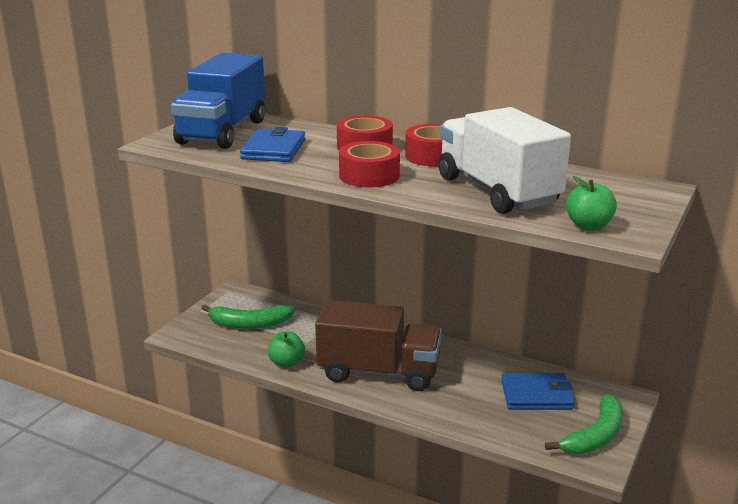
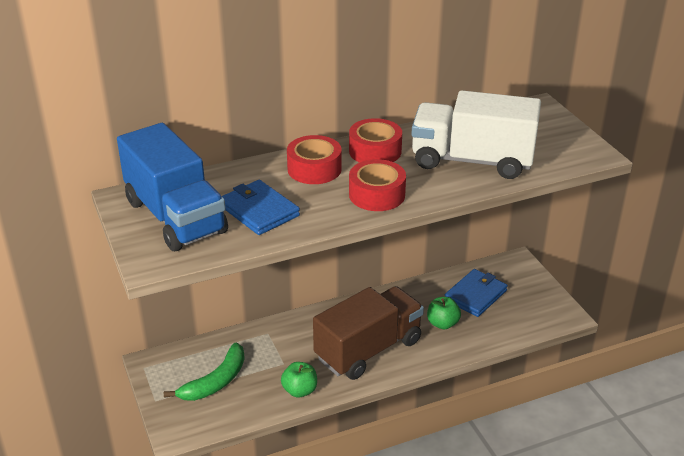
camera: 50 degrees left, 10 degrees up
(588, 226) = (565, 159): green apple -> green apple (442, 323)
(595, 436) = (540, 299): green banana -> none

